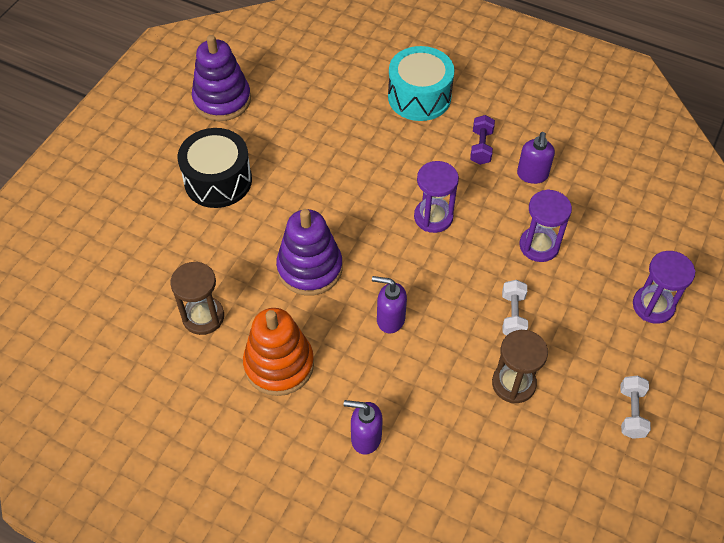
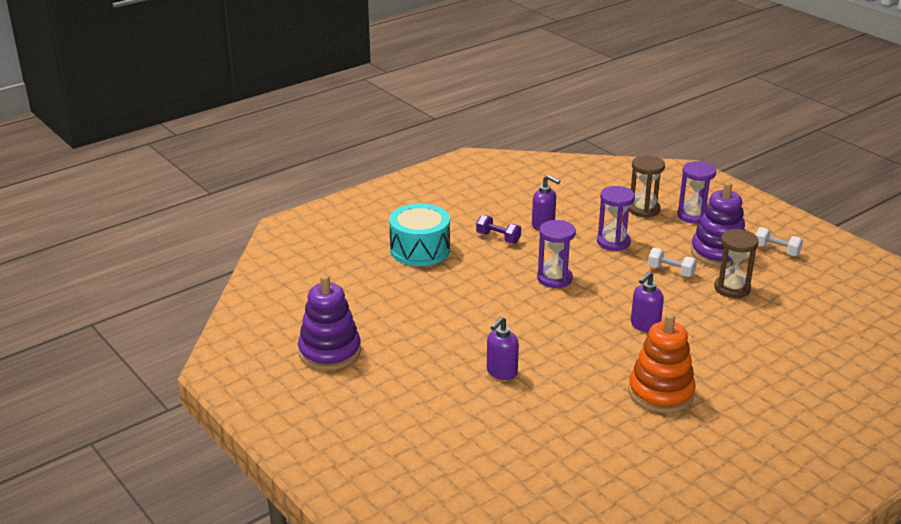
camera: 65 degrees left, 25 degrees down
(203, 317) = (587, 423): brown hourglass -> brown hourglass (643, 209)
(218, 180) = (431, 378): black drum -> none
(310, 268) = (568, 352): purple stacking toy -> purple stacking toy (718, 253)
(365, 438) = (751, 367): purple soap dispenser -> purple soap dispenser (501, 372)

